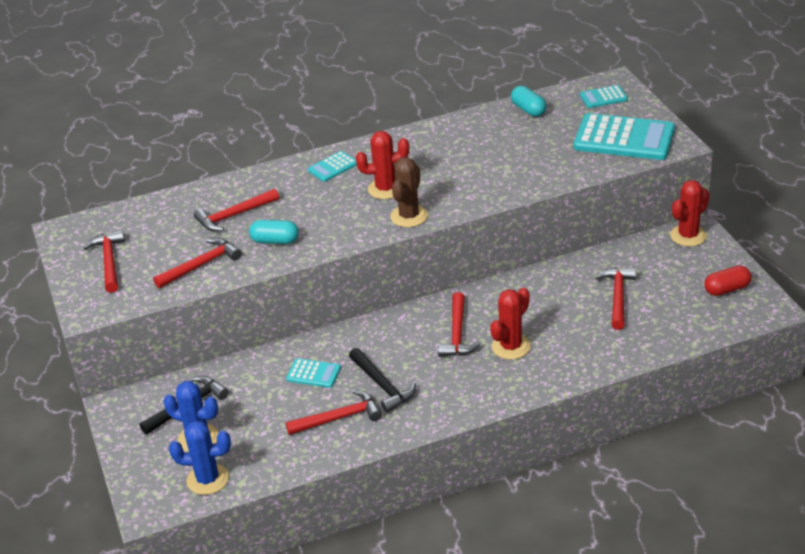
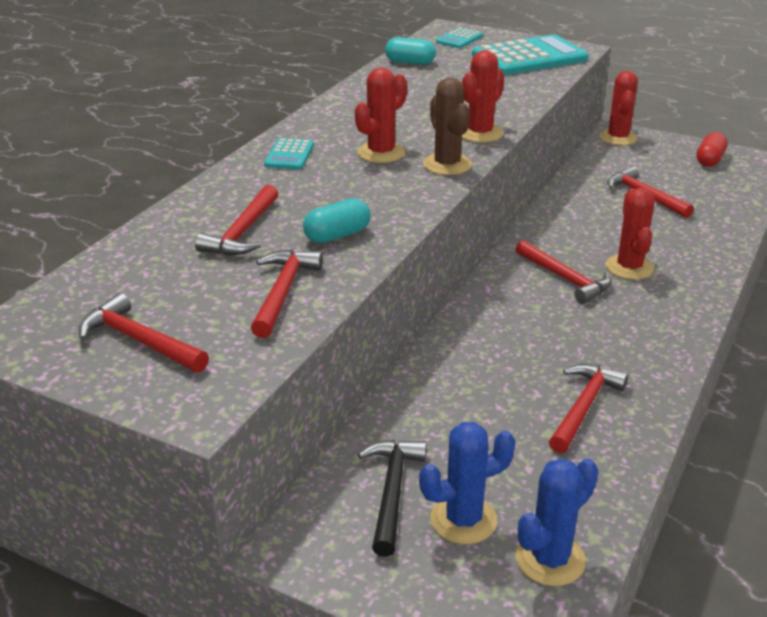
camera: 45 degrees left, 5 degrees down
(313, 374) = (486, 380): turquoise calculator -> none
(382, 386) = (574, 355): black hammer -> none
(470, 199) = (480, 133): none -> red cactus

